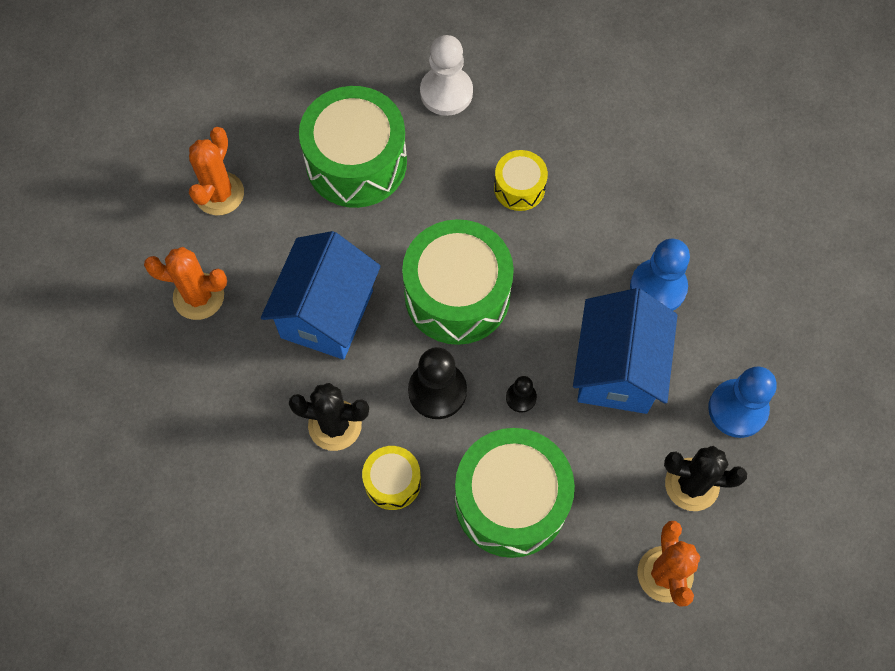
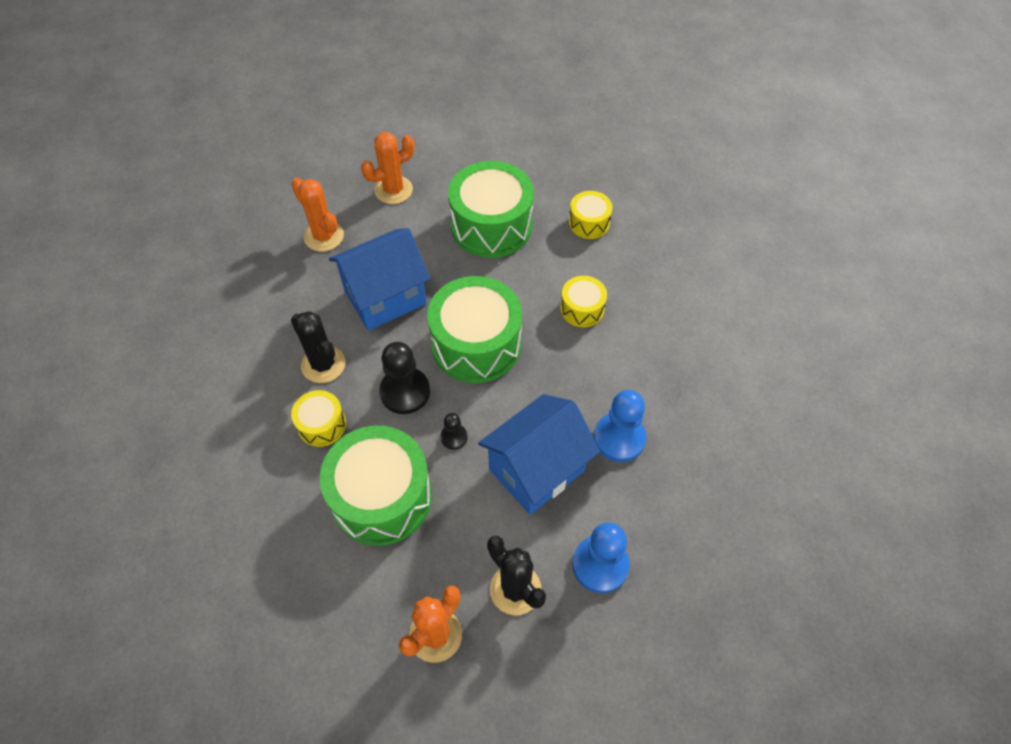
camera: 40 degrees right, 10 degrees down
(446, 92) = (589, 223): white pawn -> yellow drum

